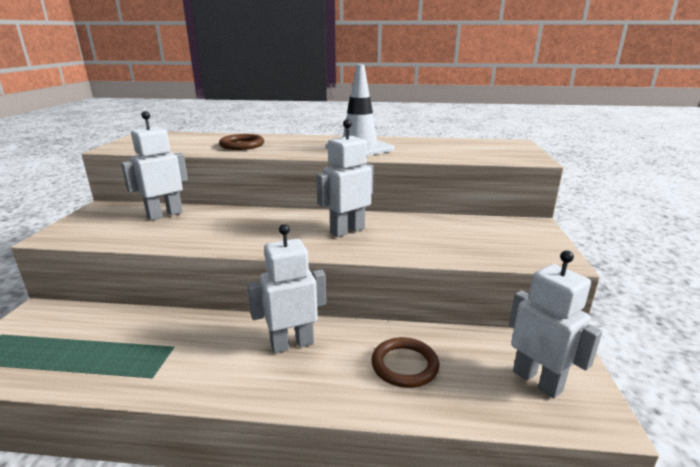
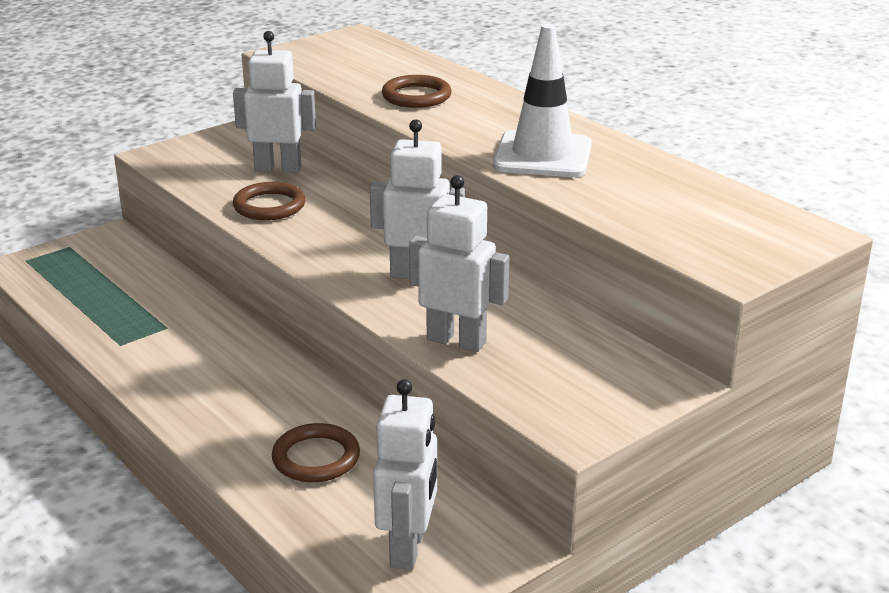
camera: 45 degrees right, 5 degrees up
(195, 233) = (269, 206): none -> brown ring
(292, 344) = (256, 380): white robot -> white robot (456, 341)

